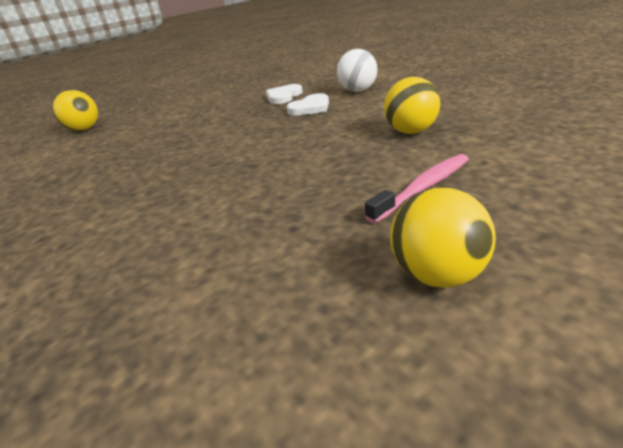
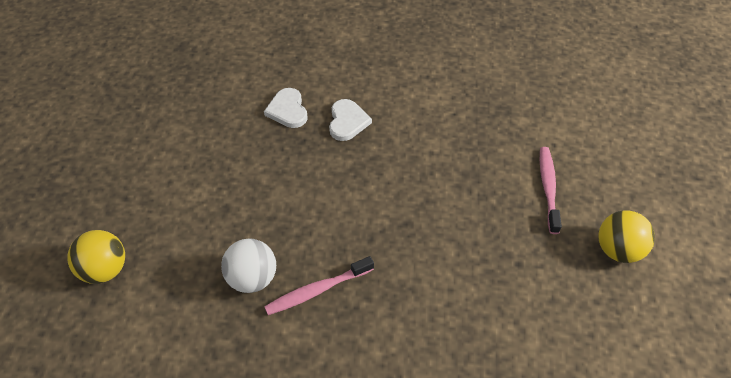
camera: 50 degrees left, 20 degrees up
(134, 174) = (317, 290): none -> pink toothbrush
(358, 91) = (358, 75): white ball -> white ball (252, 278)
(411, 131) = (476, 127): yellow ball -> none

